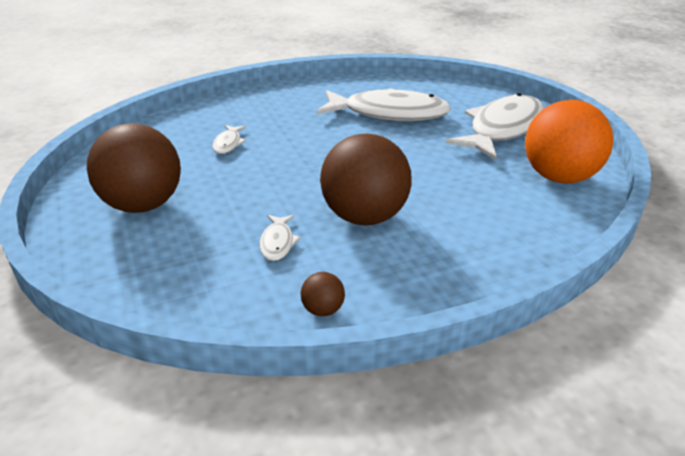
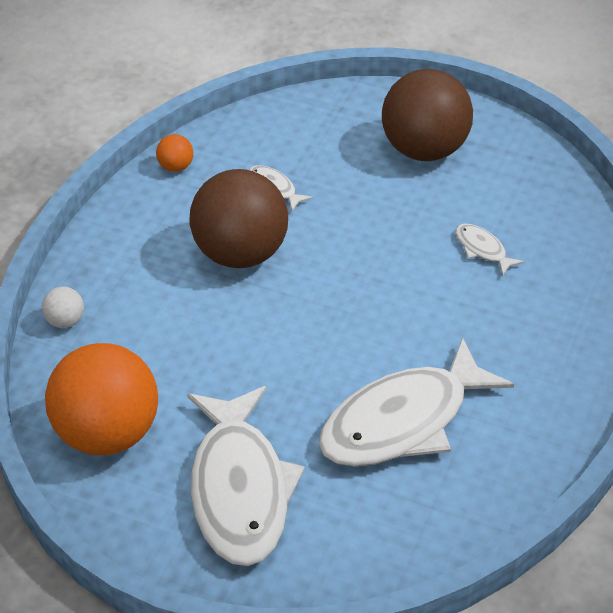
camera: 135 degrees right, 10 degrees up
(323, 310) = (176, 167): brown ball -> orange ball
(541, 245) = (65, 321): none -> white ball

